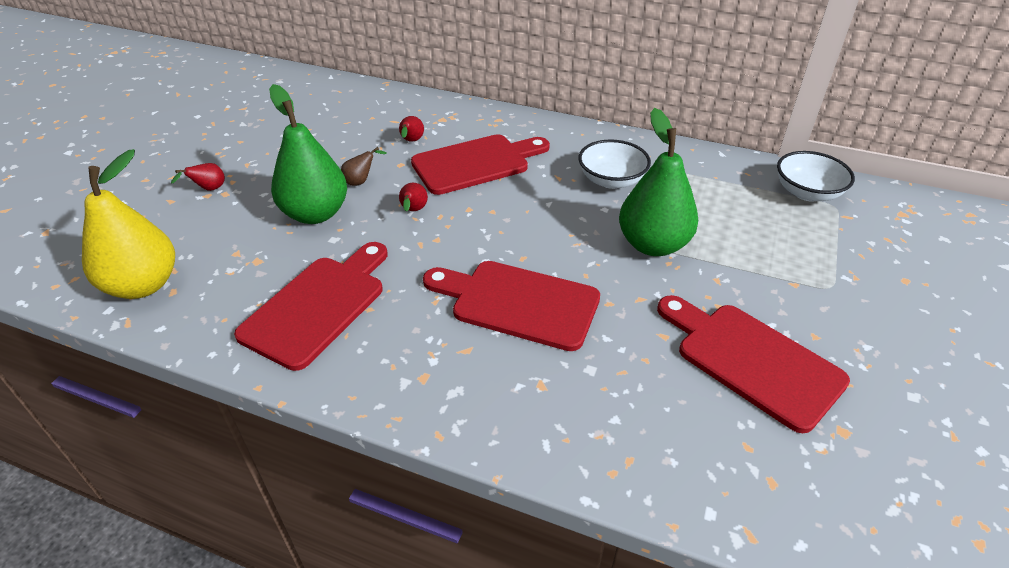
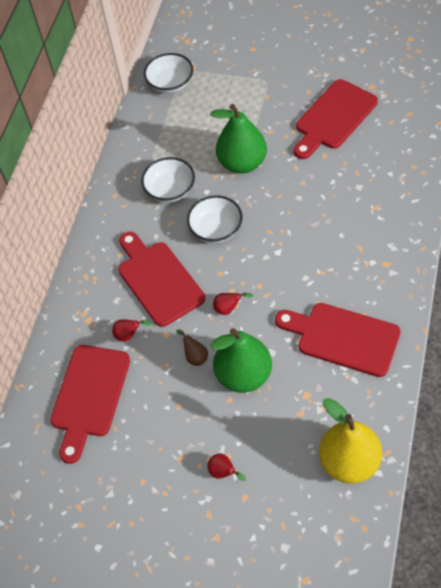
camera: 90 degrees left, 15 degrees up
(518, 303) = (314, 227): red cutting board -> red cutting board (89, 396)
(539, 211) = (216, 229): none -> white bowl

